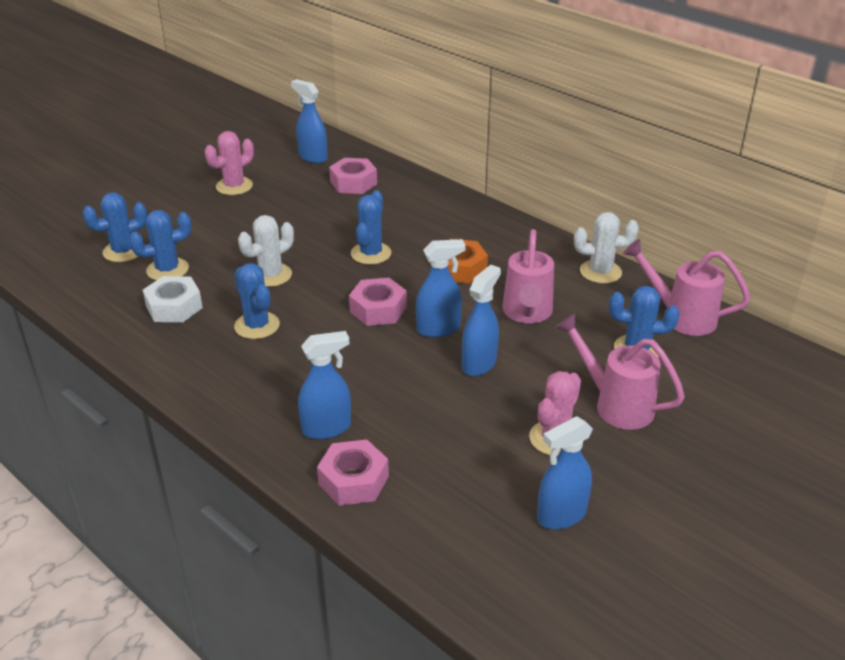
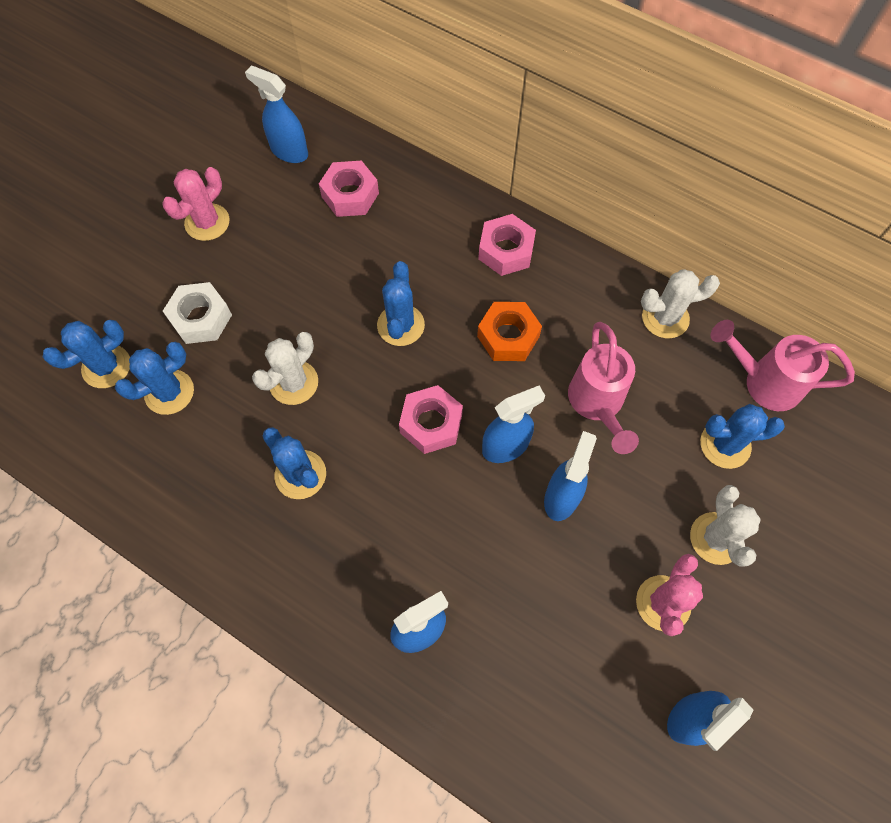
camera: 10 degrees left, 30 degrees up
(174, 307) = (196, 458): white nut -> white nut (201, 318)
(353, 480) = (467, 707): pink nut -> pink nut (506, 251)
(615, 404) = (716, 538): pink watering can -> white cactus

